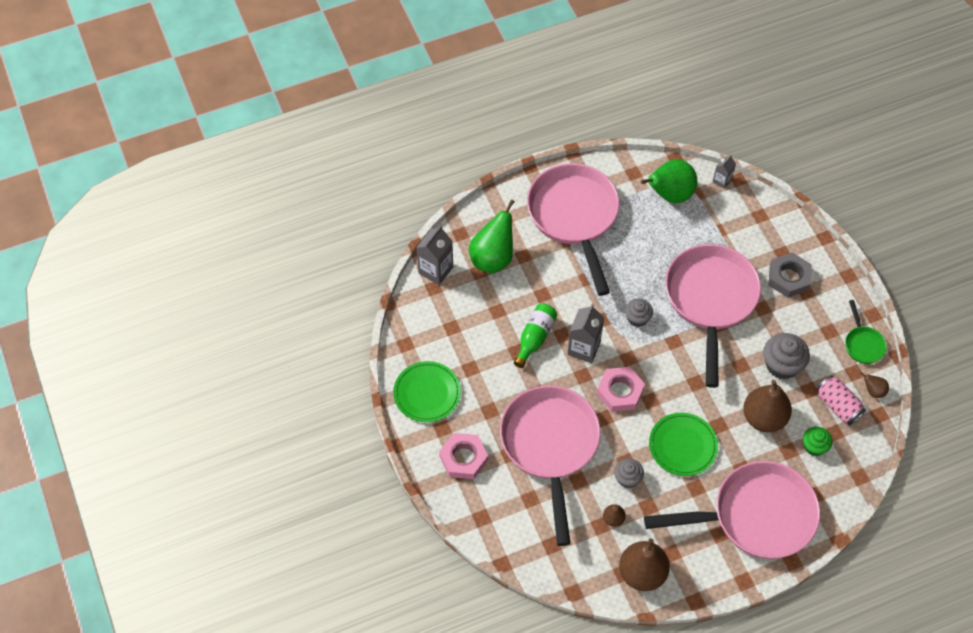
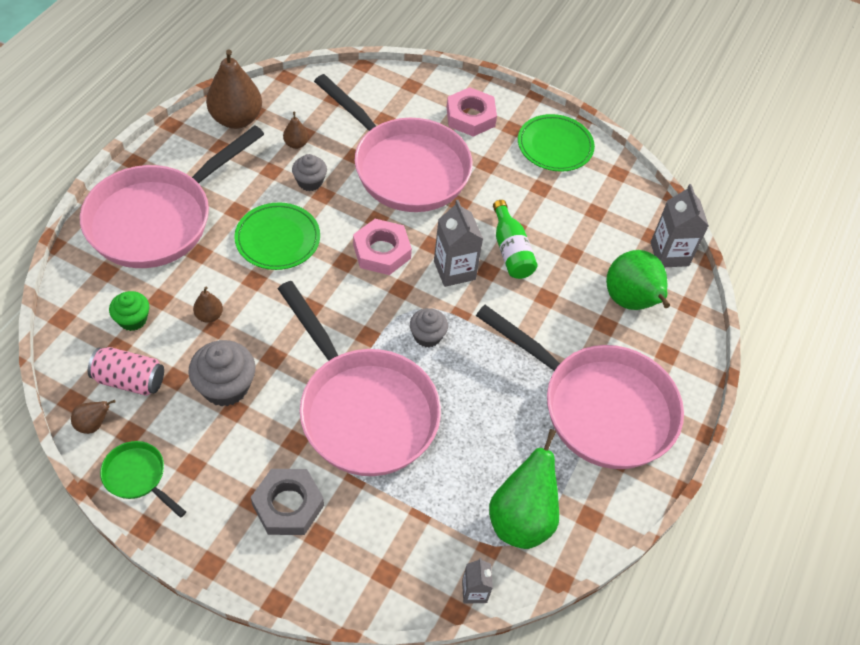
camera: 135 degrees right, 5 degrees down
(764, 418) = (209, 316): brown pear -> brown pear, size x0.46

